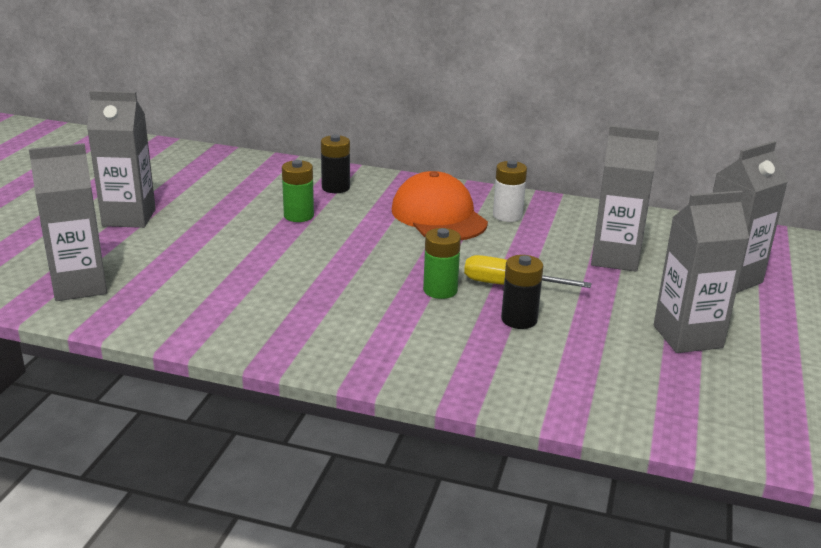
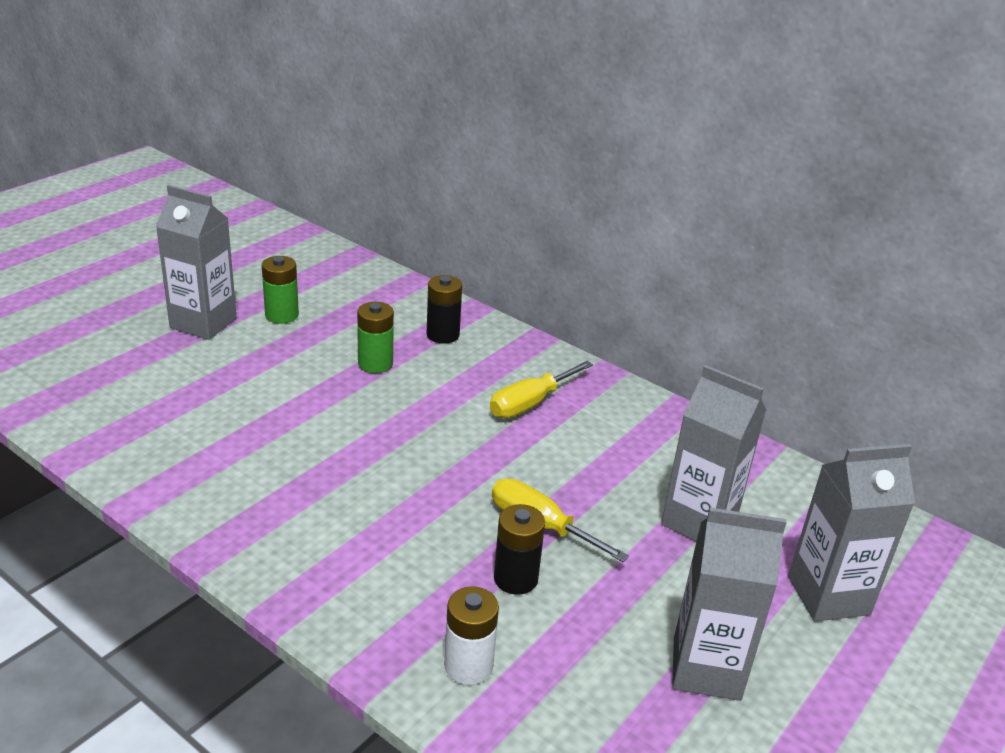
camera: 20 degrees right, 5 degrees up
(80, 286) = (95, 399): grey carton -> none
(438, 216) = (530, 403): orange cap -> yellow screwdriver
(440, 290) = (455, 510): green battery -> green battery (282, 315)
(507, 215) = (611, 423): white battery -> white battery (468, 666)

